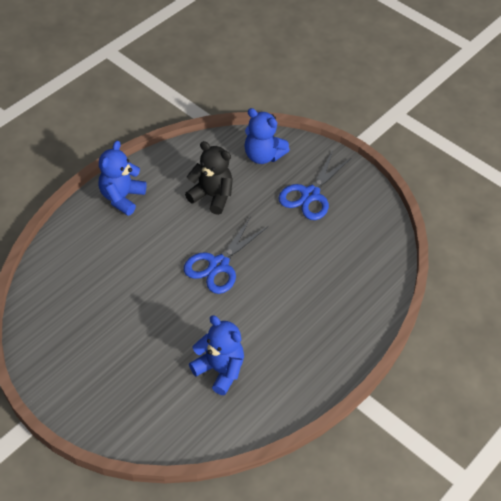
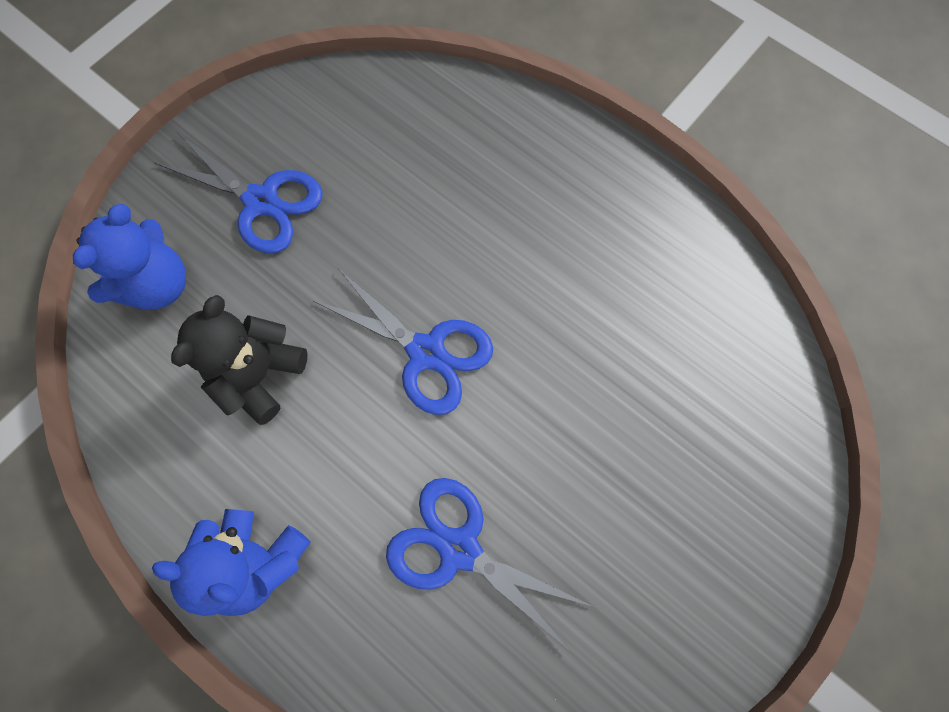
camera: 90 degrees left, 20 degrees up
(115, 275) = (459, 549): none -> blue scissors
(219, 370) = (645, 338): blue teddy bear -> none

